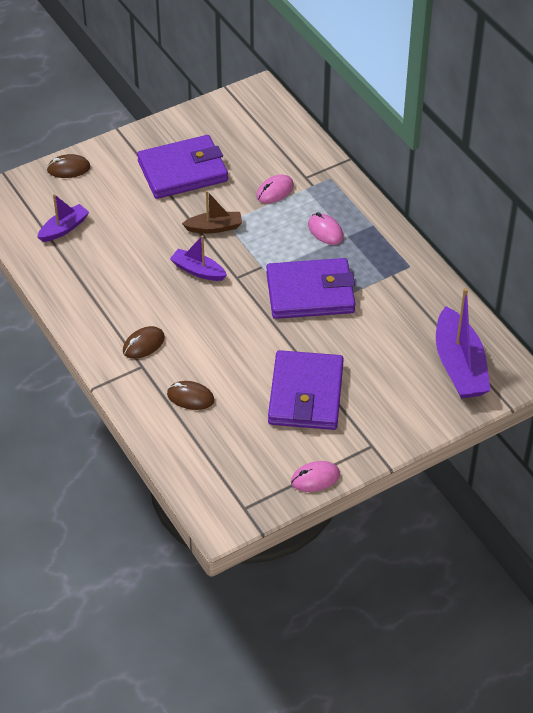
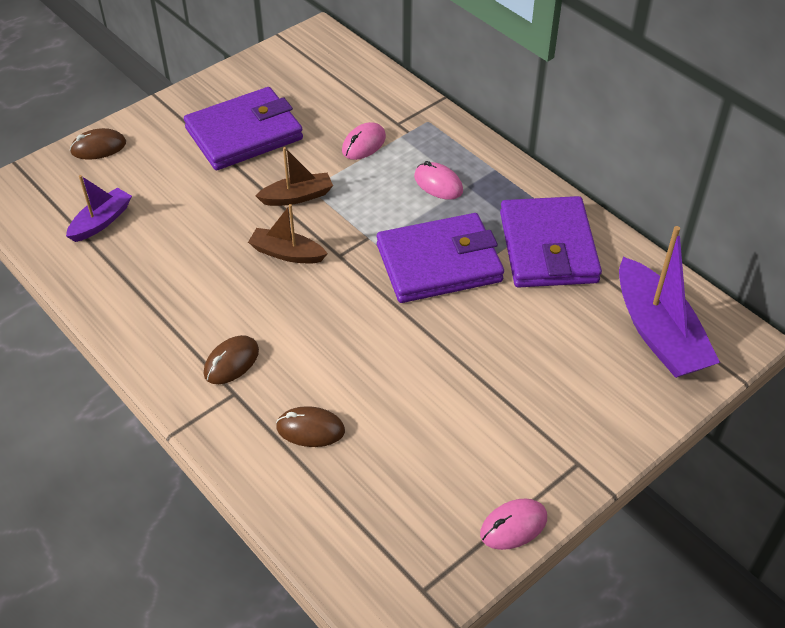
camera: 10 degrees left, 0 degrees up
(198, 271) = (287, 253): purple boat -> brown boat
(306, 394) = (468, 402): purple wallet -> purple wallet (548, 247)

